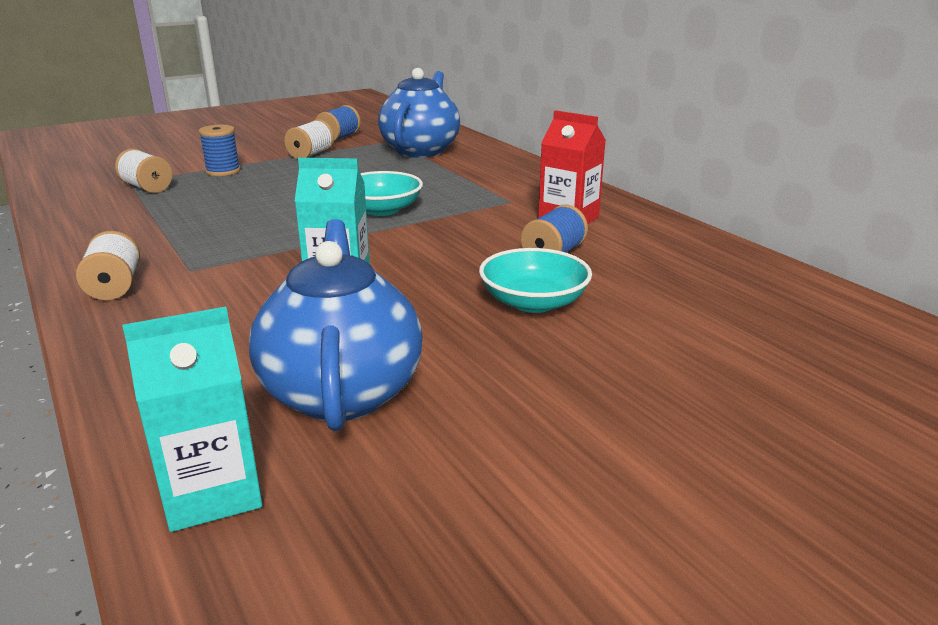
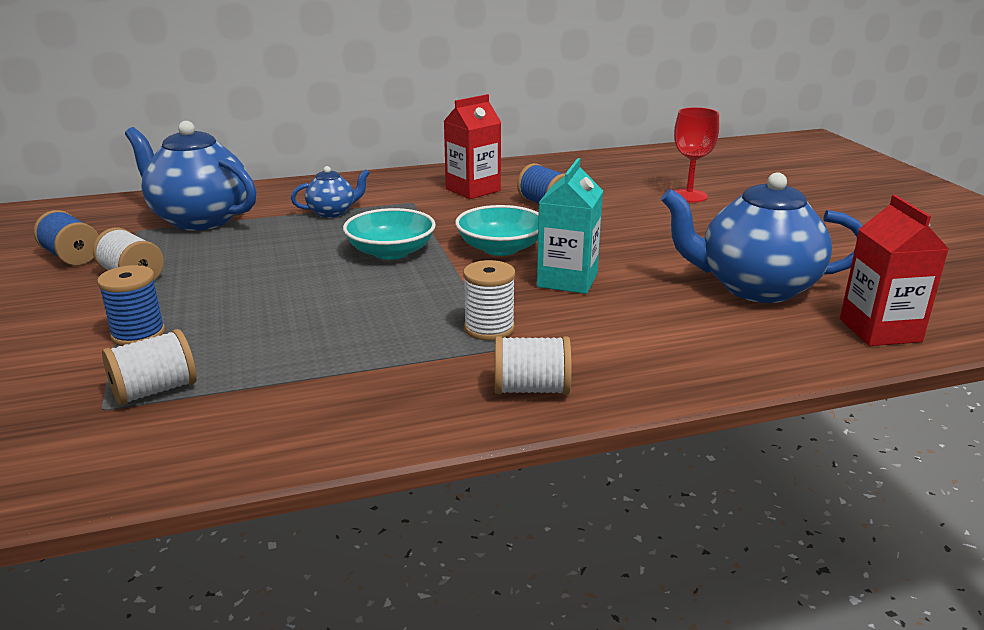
camera: 75 degrees left, 0 degrees up
(212, 492) = (880, 330): turquoise carton -> red carton
(227, 261) = (489, 328): none -> white spool
(462, 180) = (332, 212): none -> blue teapot
(533, 302) = (629, 220): turquoise bowl -> turquoise bowl (500, 248)
(667, 337) = (689, 196): none -> red goblet

